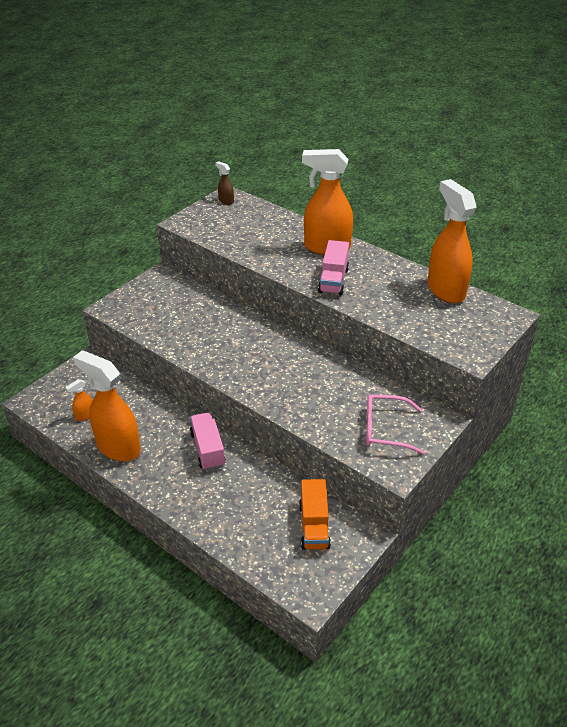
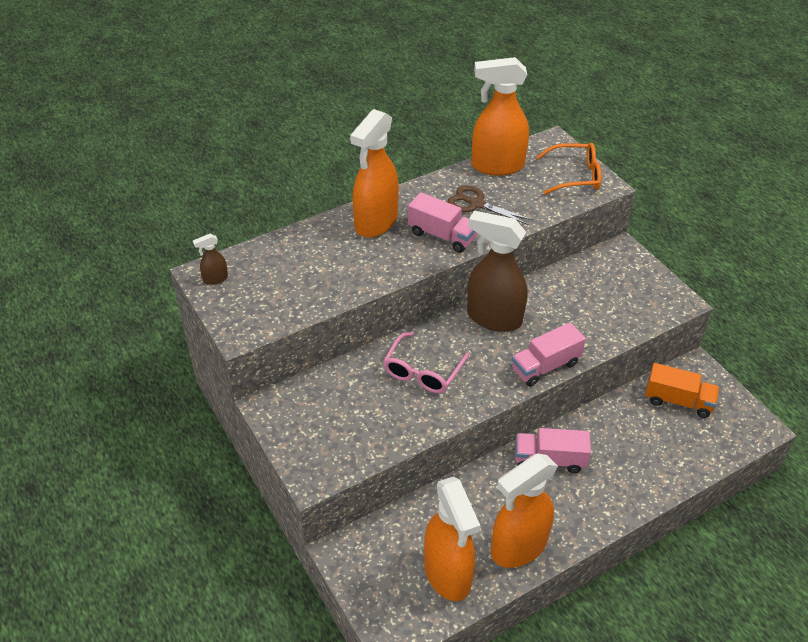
camera: 70 degrees left, 5 degrees up
(85, 415) = (447, 574): orange spray bottle -> orange spray bottle, size x2.36
(263, 395) = (545, 366): none -> pink truck
(302, 356) = (493, 318): none -> brown spray bottle
(385, 289) = (476, 204): none -> brown scissors
(385, 430) = (624, 291): pink glasses -> pink glasses (422, 371)
(470, 336) = (575, 176): none -> orange glasses

